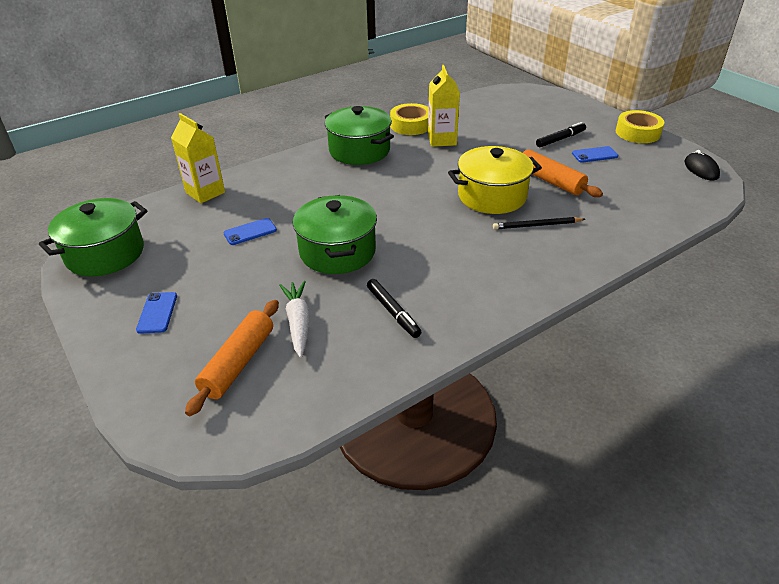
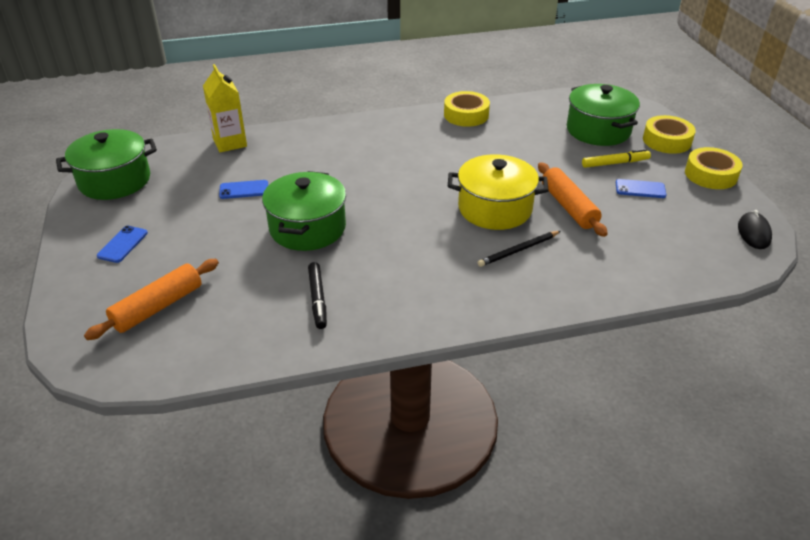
camera: 20 degrees right, 0 degrees up
(298, 322) = (229, 285): white carrot -> none
(359, 150) = (396, 131): green pot -> green pot (598, 130)
(442, 140) = (486, 137): yellow carton -> none
(537, 225) = (518, 250): black pencil -> black pencil turned 45 degrees counterclockwise
(560, 139) = (615, 163): black marker -> yellow marker
(586, 114) = (667, 141): none -> yellow tape

